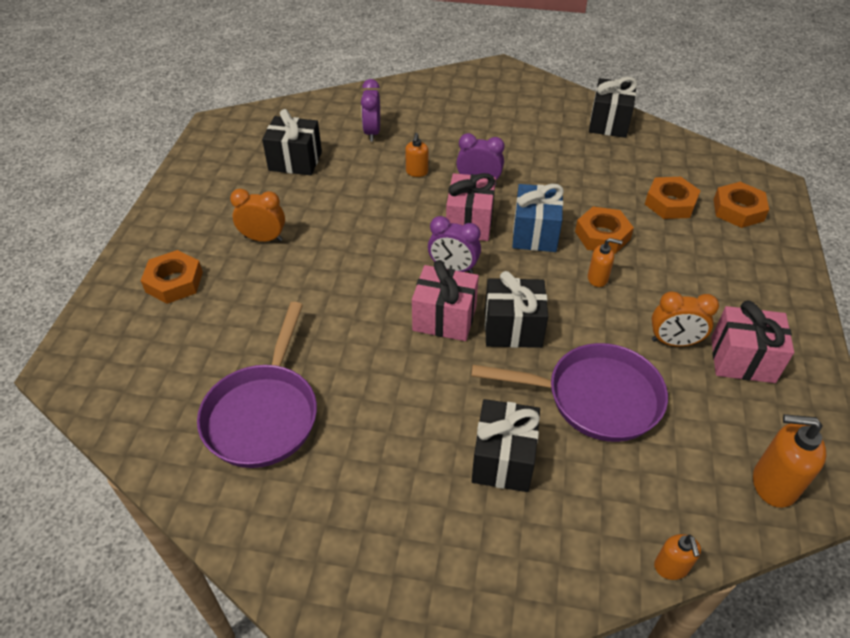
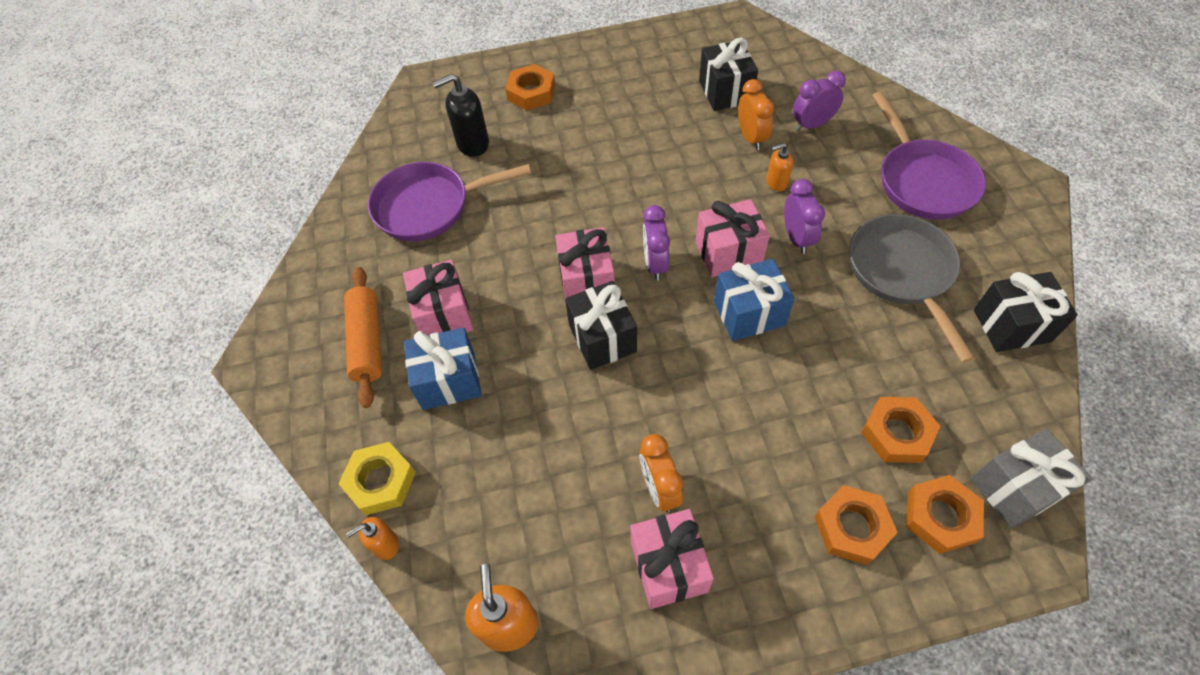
camera: 70 degrees right, 10 degrees up
(204, 350) = (472, 144): none -> black soap dispenser
(263, 238) = (611, 119): orange clock -> orange clock (751, 138)
(415, 523) = (367, 342): none -> orange rolling pin
(420, 441) = (444, 315): none -> pink gift
(503, 459) = (449, 380): black gift -> blue gift
(541, 148) = (902, 273): none -> grey pan
(595, 398) = (548, 433): purple pan -> purple pan (923, 181)
(598, 278) = (714, 391): orange soap dispenser -> none
(598, 554) = (380, 481): none -> yellow nut
(602, 235) = (787, 376): orange nut -> orange nut (852, 527)
(727, 172) = (1015, 488): none -> grey gift

